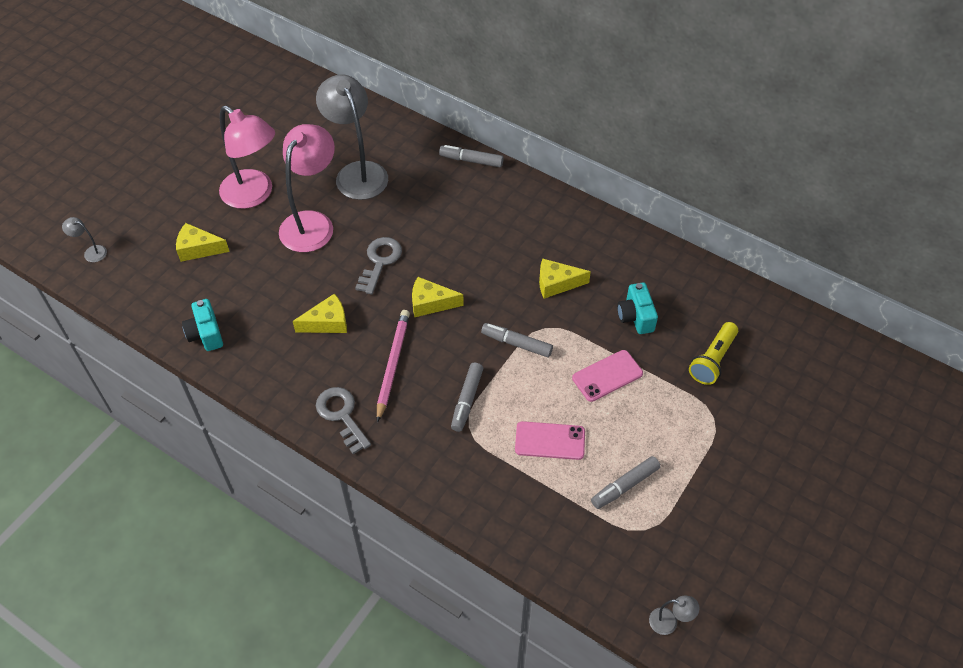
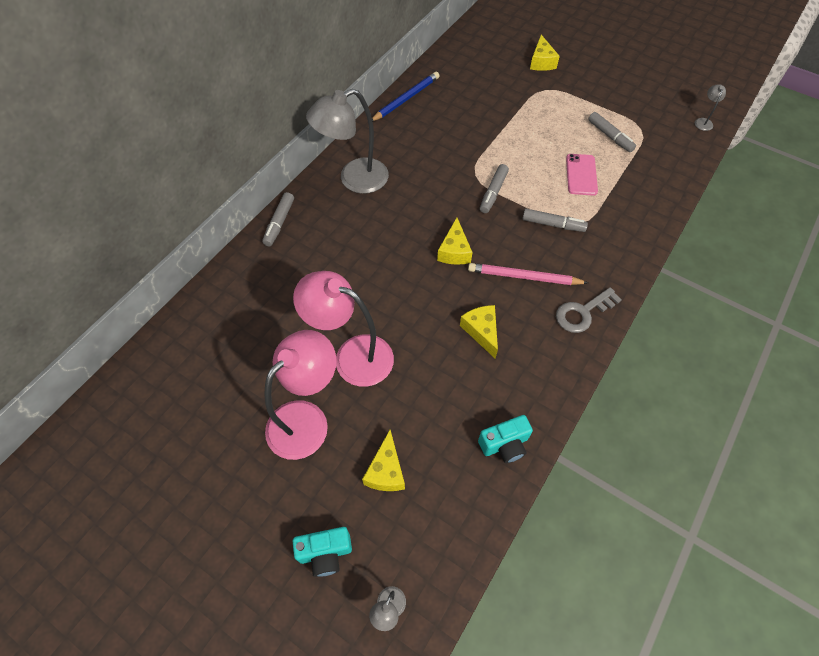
camera: 90 degrees left, 5 degrees up
(357, 172) = (283, 318): grey lamp -> grey lamp (354, 179)
(380, 262) = (406, 292): grey key -> none
(556, 283) = (429, 166): yellow cheese -> yellow cheese (541, 62)
(607, 376) = (518, 140): pink phone -> none
(635, 317) = (461, 122): turquoise camera -> turquoise camera (325, 553)
(672, 261) = (406, 99): none -> blue pencil
(712, 360) = (497, 86): yellow flashlight -> none

